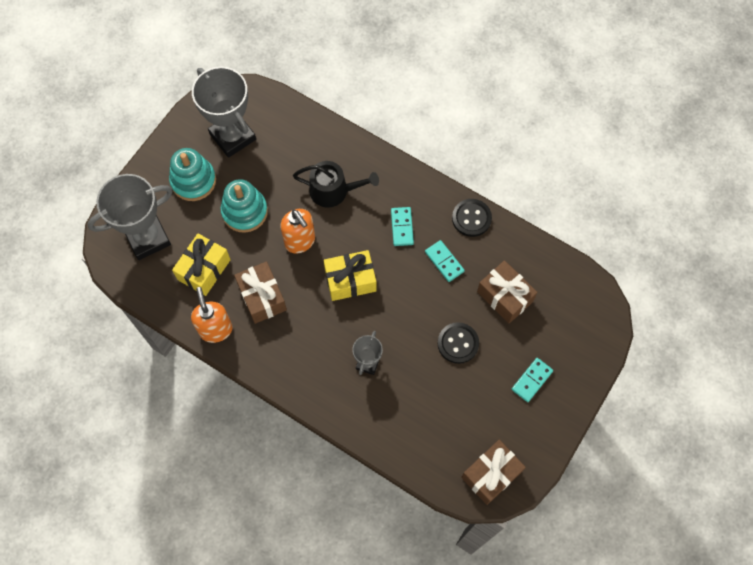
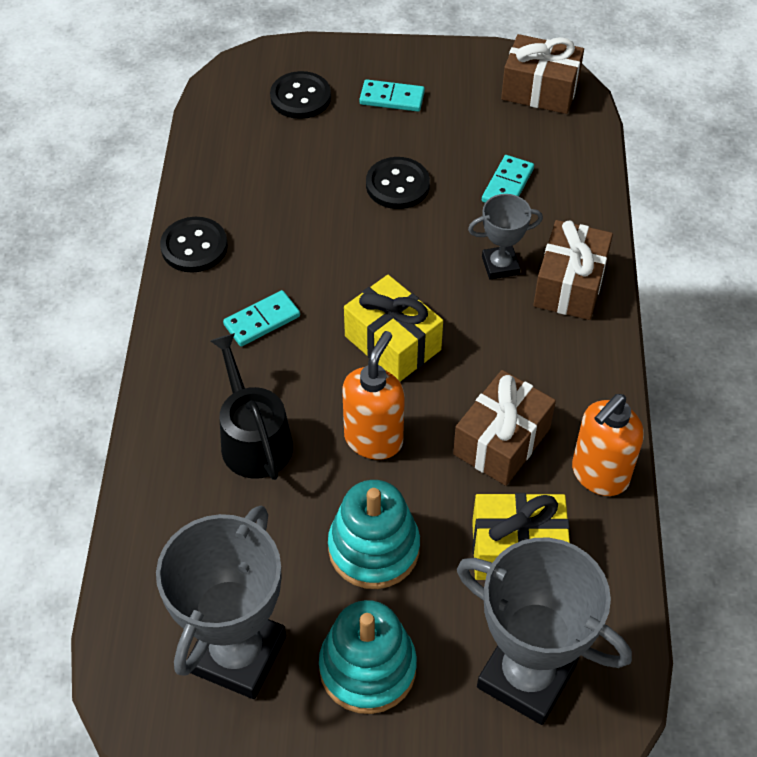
camera: 120 degrees left, 15 degrees down
(444, 261) = (285, 248): turquoise domino -> turquoise domino (507, 185)
(505, 296) = (294, 165): brown gift -> brown gift (569, 285)
(560, 328) = (300, 97): none -> black button

